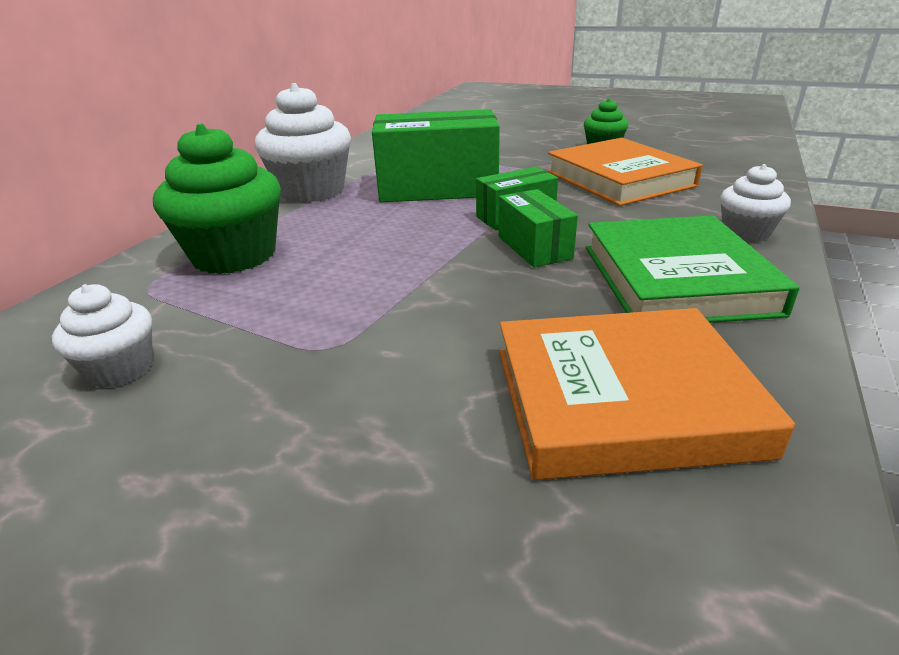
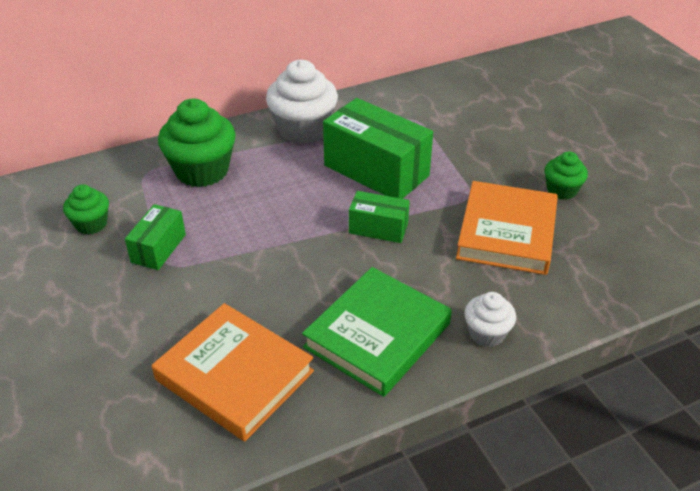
camera: 40 degrees right, 10 degrees up
(120, 369) = (91, 224): white cupcake -> green cupcake
(534, 247) = (346, 261): green box -> green box (158, 248)

